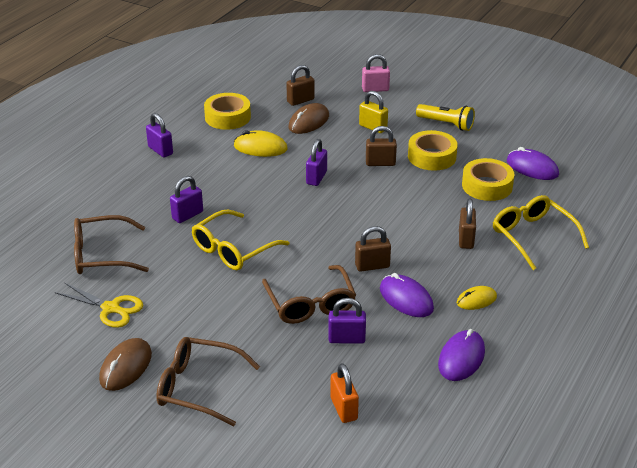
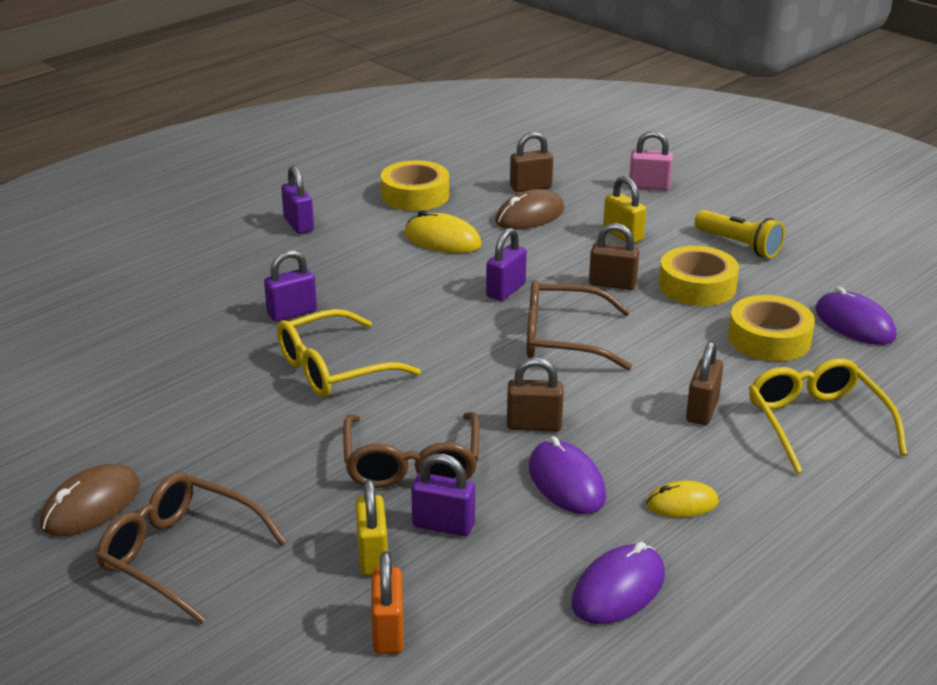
camera: 15 degrees right, 5 degrees down
(102, 255) = (143, 347): brown glasses -> brown glasses (563, 339)
(111, 309) = (116, 421): yellow scissors -> none
(314, 365) = (372, 556): none -> yellow padlock

